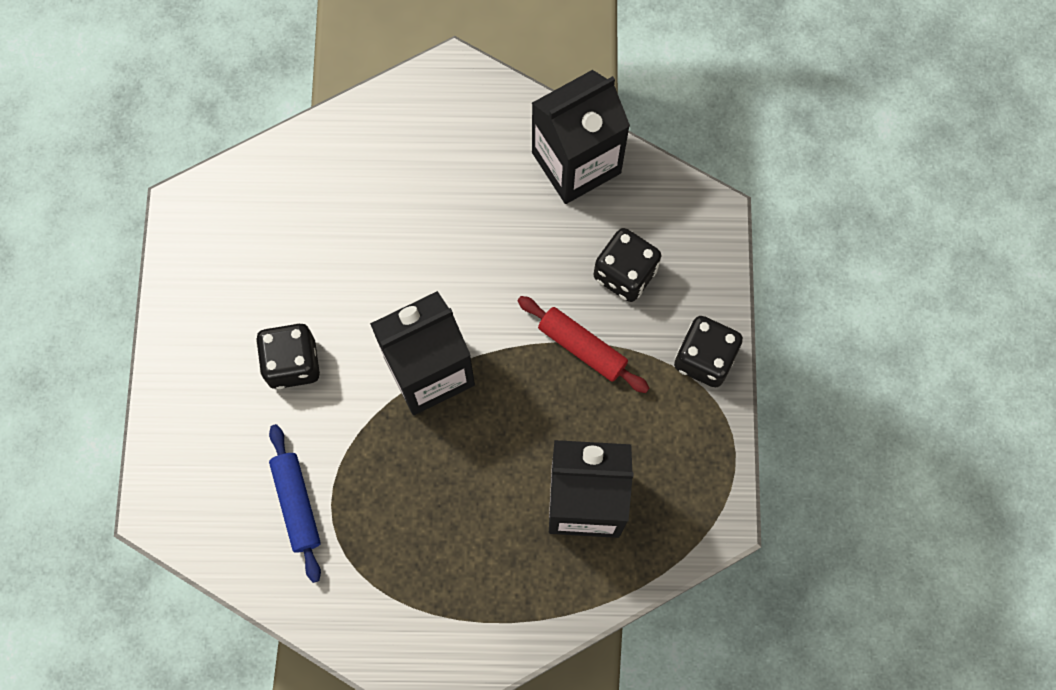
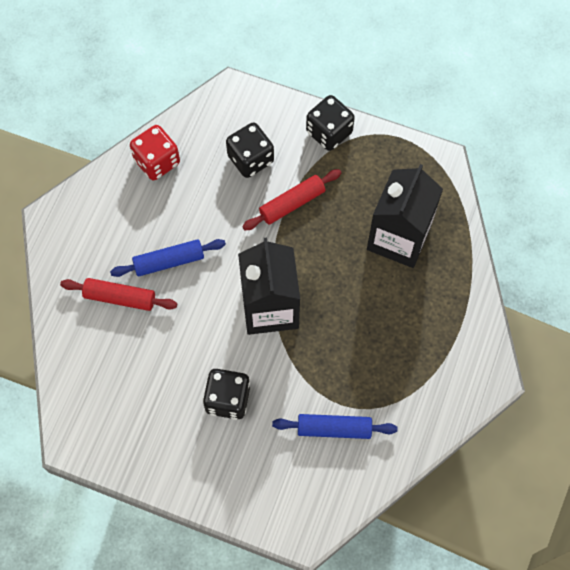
camera: 70 degrees left, 5 degrees down
(379, 190) = (120, 298): none -> red rolling pin
(447, 228) = (169, 261): none -> blue rolling pin
(576, 163) = (157, 161): black carton -> red dice

